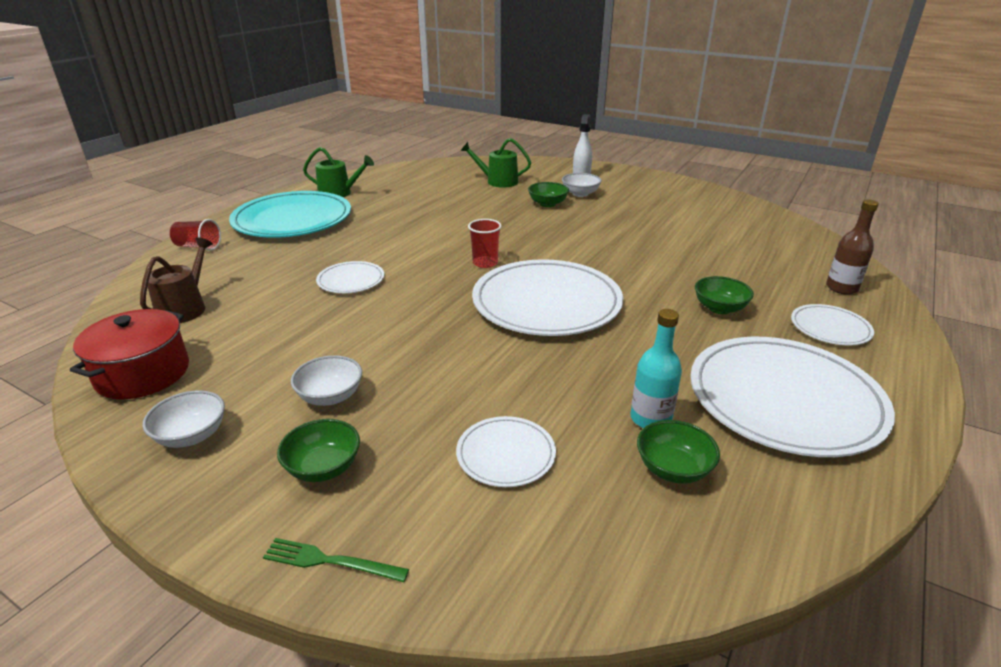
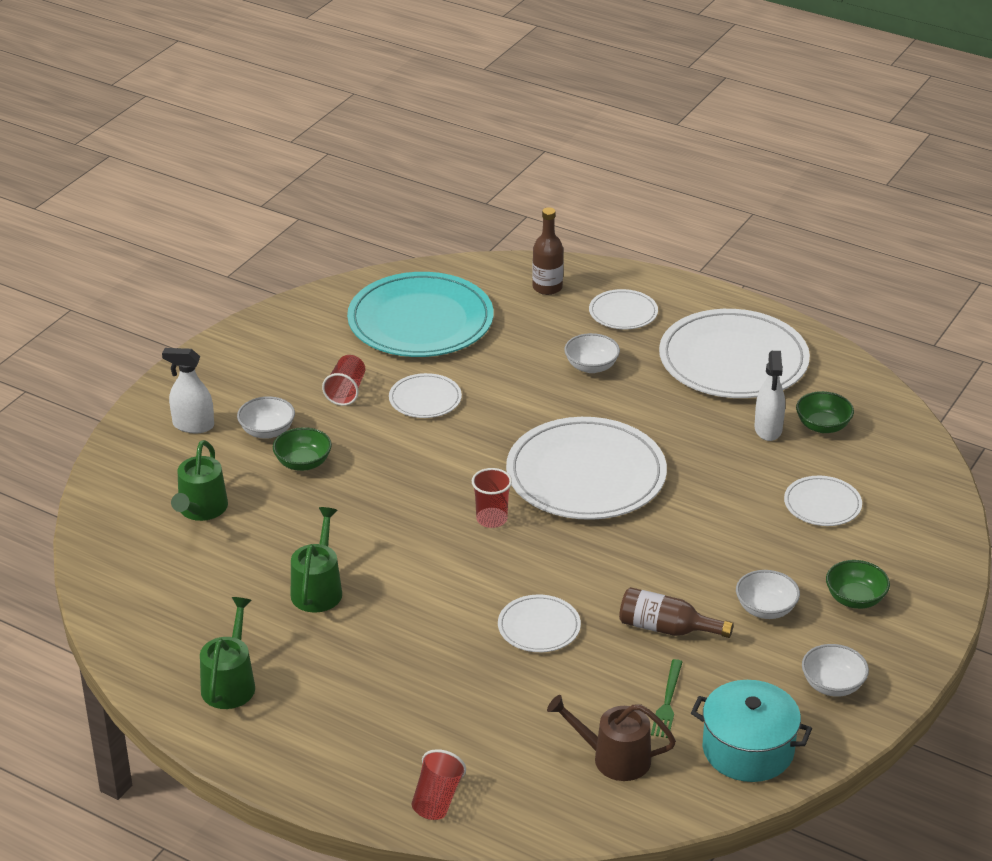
camera: 90 degrees left, 5 degrees up
(143, 373) = (748, 749): red pot -> turquoise pot
(292, 219) = (340, 717): turquoise plate -> turquoise plate (420, 321)
(325, 337) = (666, 628): none -> brown bottle
(330, 561) = (940, 581): green fork -> green fork (667, 702)
(416, 211) = (318, 589): none -> green watering can
(634, 214) = (346, 391): none -> red cup
(635, 238) = (425, 399): none -> white plate
(650, 419) = (768, 429): turquoise bottle -> white spray bottle
(719, 308) = (591, 366): green bowl -> white bowl

